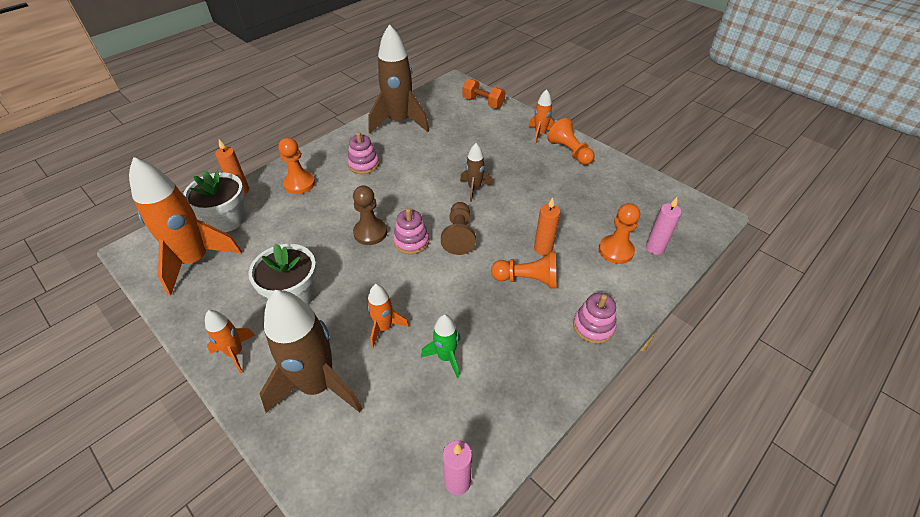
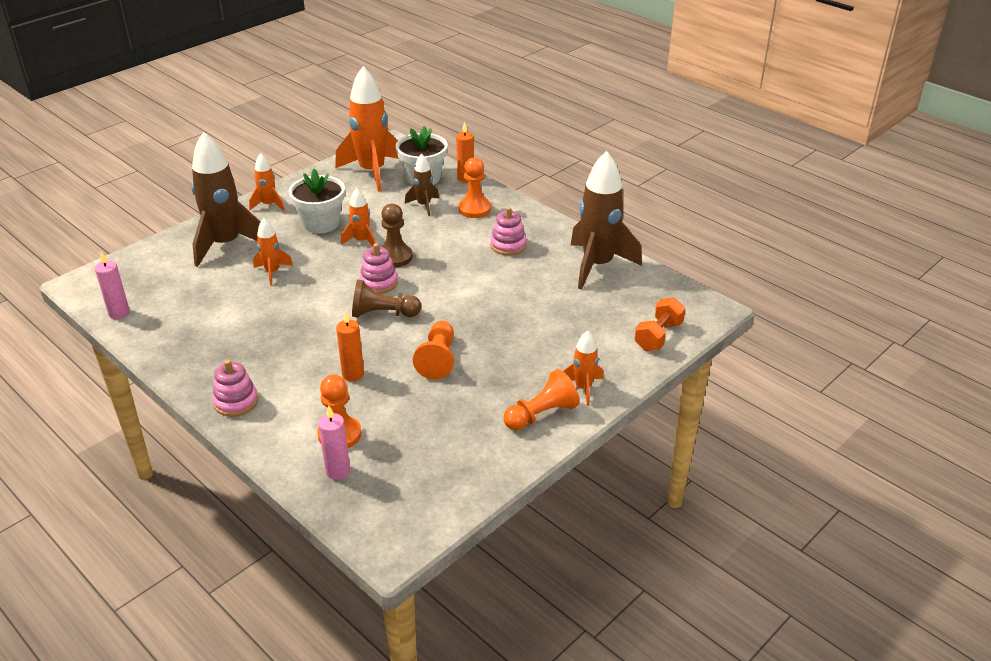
camera: 90 degrees right, 10 degrees down
(337, 259) = (361, 241): none -> orange rocket
(446, 357) = (230, 307): green rocket -> none
(474, 189) = (461, 325): brown rocket -> brown rocket (424, 205)
(527, 279) = (309, 360): orange pawn -> orange pawn (438, 359)

